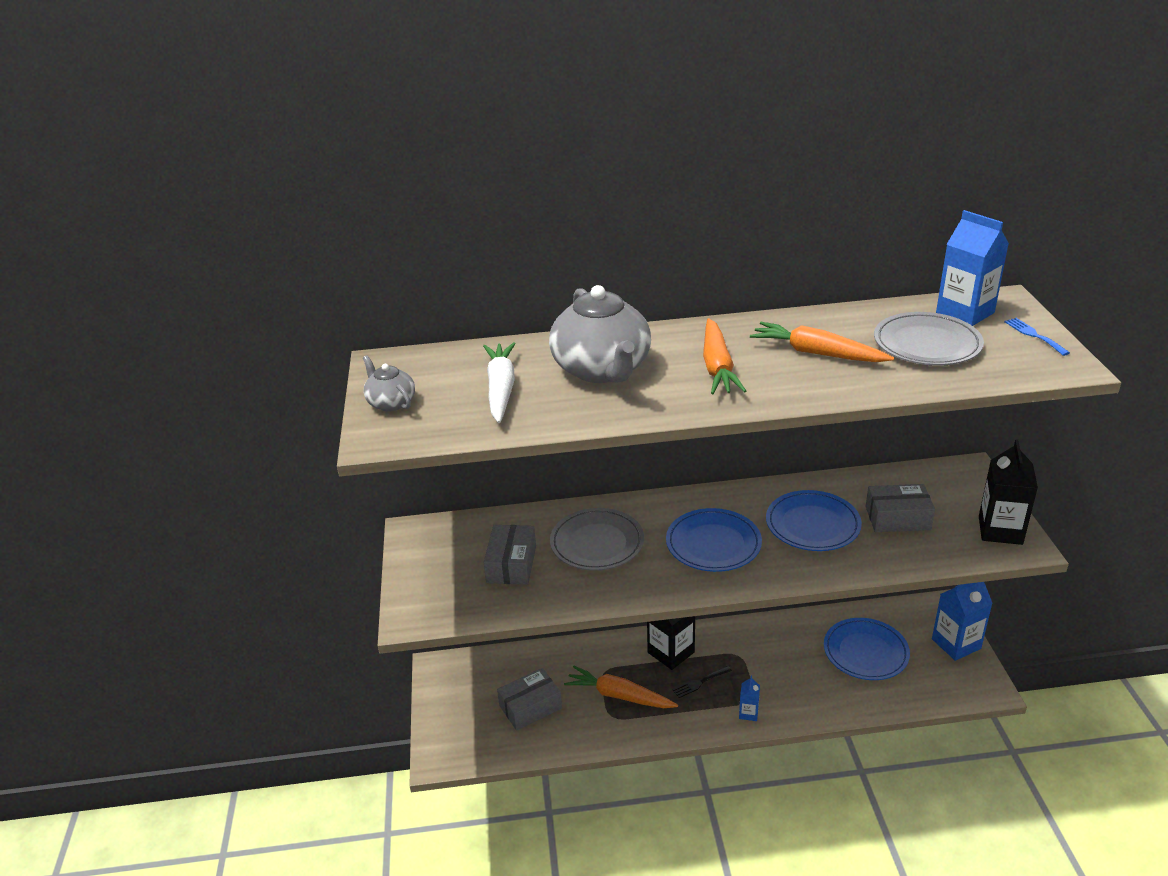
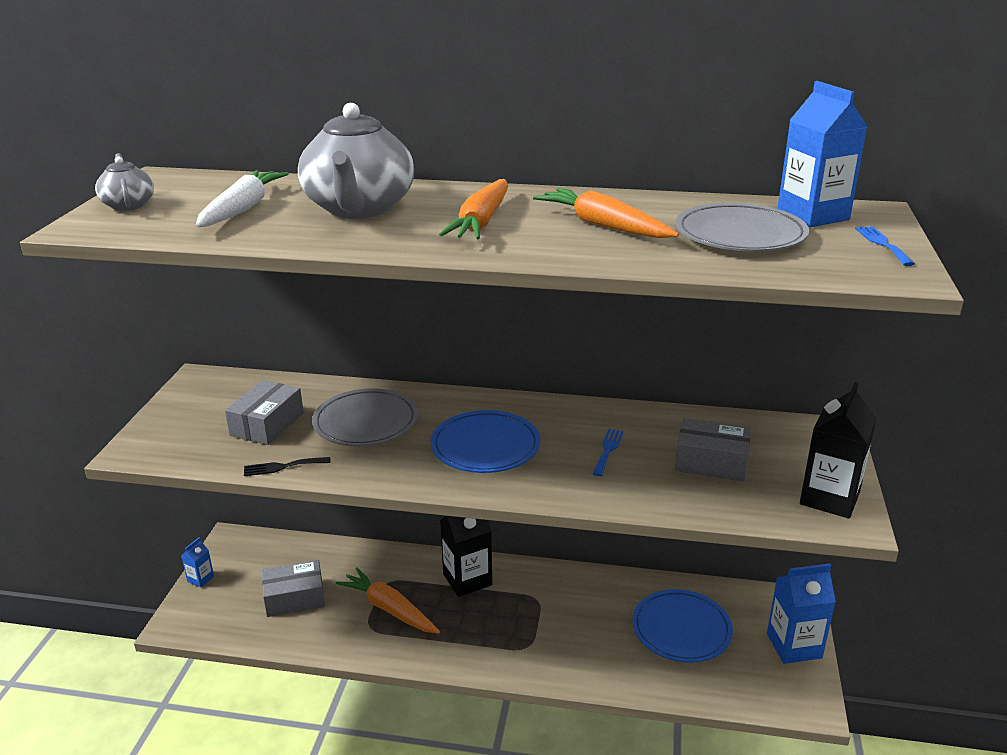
camera: 15 degrees right, 5 degrees down
(699, 682) = (480, 616): black fork -> black fork (283, 467)
(748, 713) = (515, 660): blue carton -> blue carton (200, 579)
(812, 525) = (608, 450): blue plate -> blue fork

